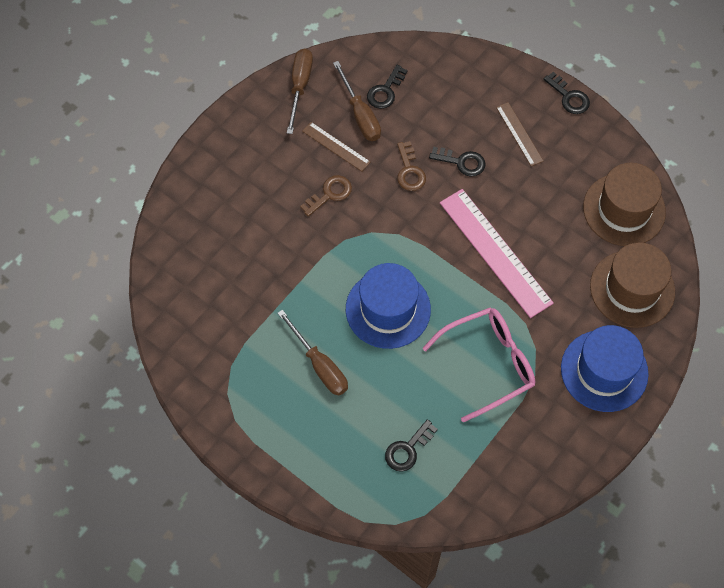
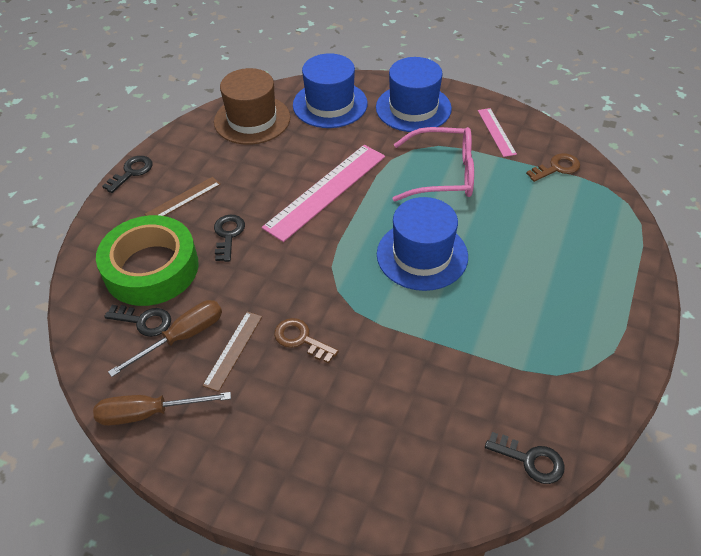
camera: 105 degrees left, 15 degrees down
(319, 365) = (511, 294): brown screwdriver -> none
(408, 449) = (555, 209): black key -> black key (530, 460)
(409, 171) = (250, 274): brown key -> brown key (557, 168)
(440, 101) = (151, 268): none -> green tape
(488, 364) = (443, 174): pink glasses -> pink glasses turned 135 degrees clockwise
(540, 442) = (496, 132): none -> pink ruler
(632, 289) = (330, 104): brown hat -> blue hat

